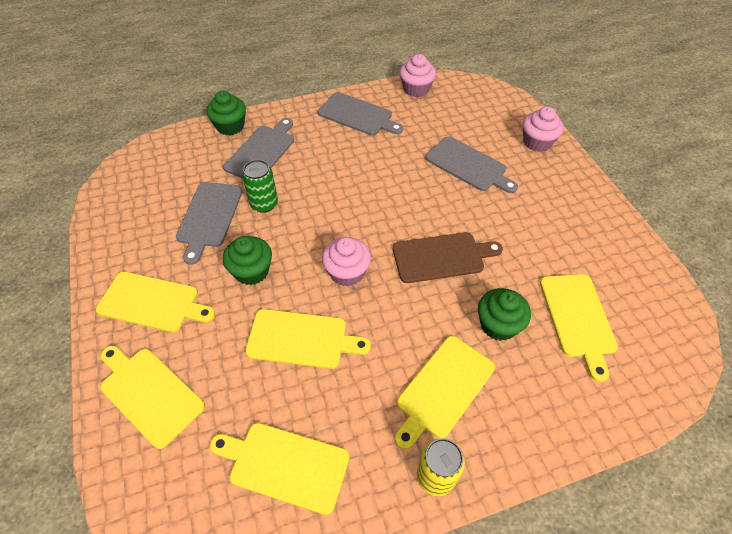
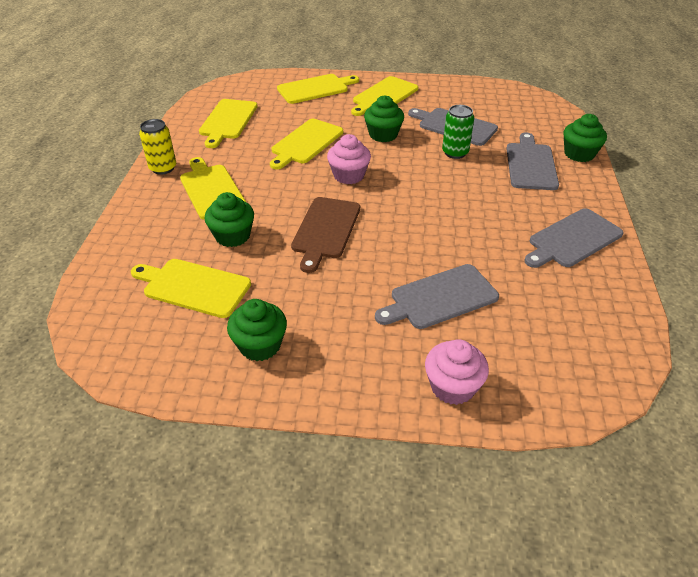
camera: 115 degrees right, 10 degrees down
(262, 151) = (530, 164): grey cutting board -> grey cutting board turned 135 degrees counterclockwise
(284, 465) = (228, 121): yellow cutting board -> yellow cutting board turned 150 degrees clockwise
(416, 89) = (619, 308): pink cupcake -> none
(590, 243) = (260, 345): none -> green cupcake

